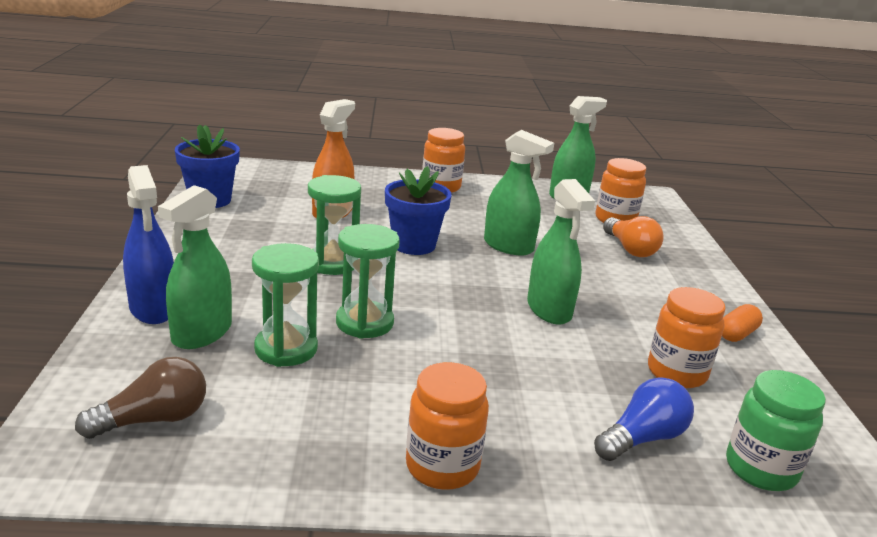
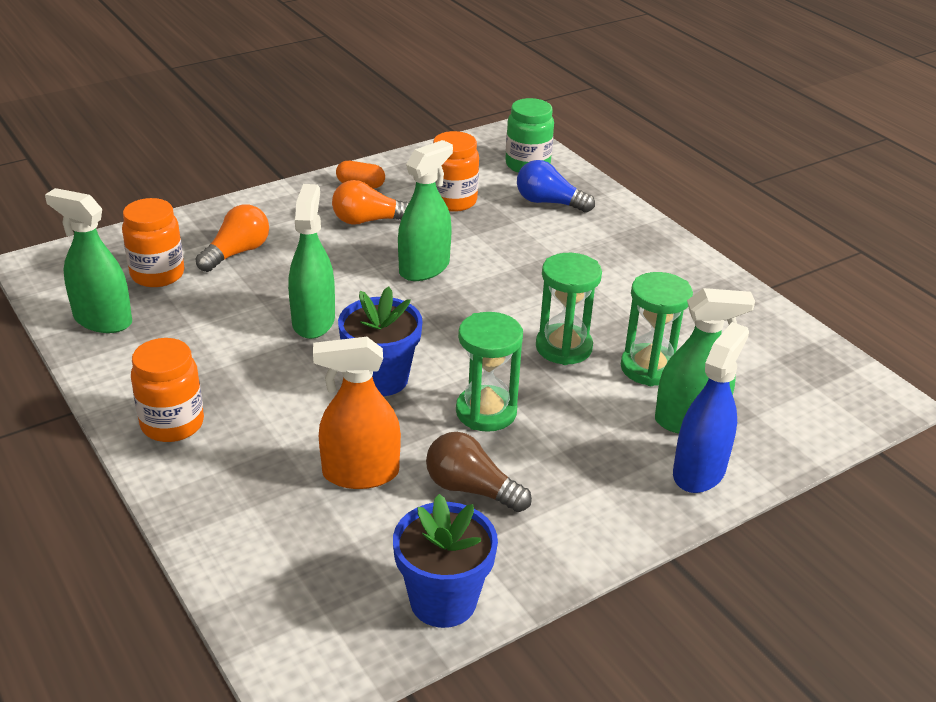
camera: 120 degrees left, 10 degrees up
(154, 419) = (792, 381): brown light bulb -> brown light bulb (471, 489)
(442, 466) = (670, 259): orange jar -> none
(655, 314) = (368, 221): none -> orange light bulb

